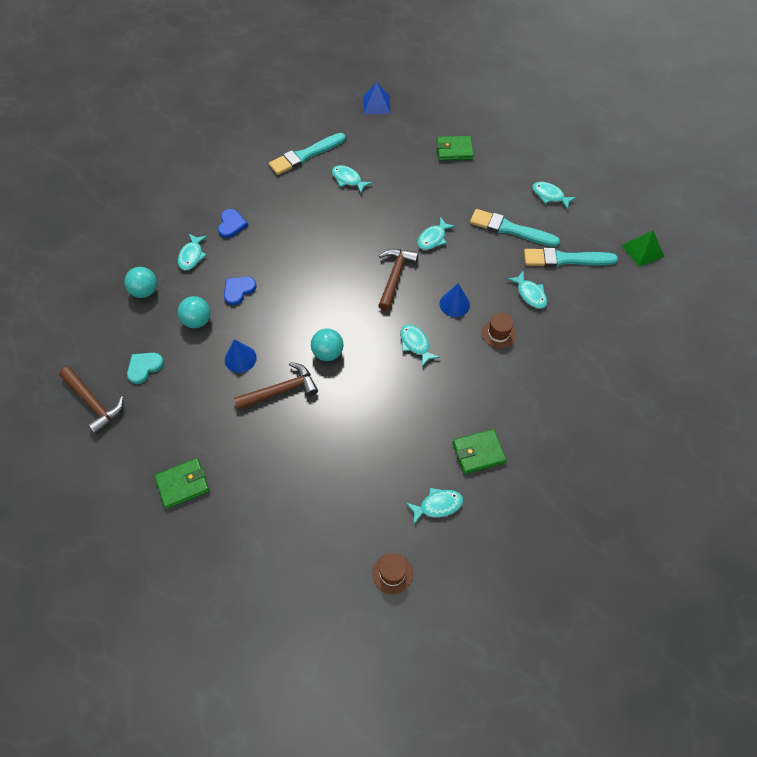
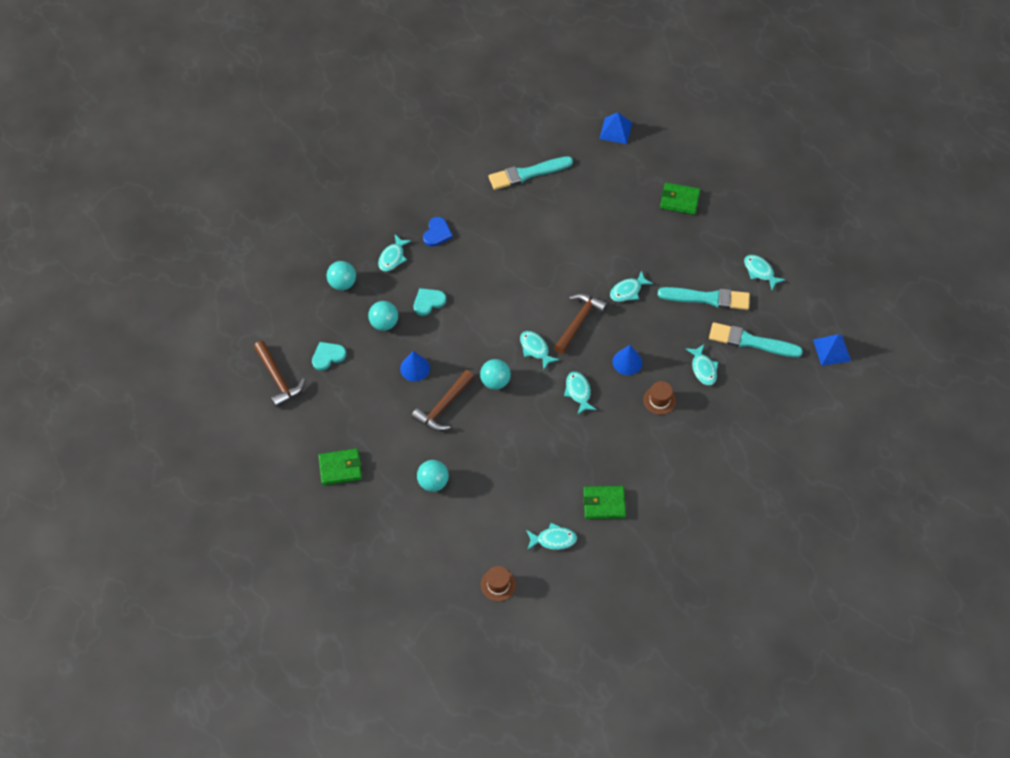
camera: 15 degrees right, 0 degrees up
(238, 290) = (428, 302): blue heart -> turquoise heart
(280, 390) = (444, 406): brown hammer -> brown hammer turned 135 degrees clockwise
(290, 475) = (433, 482): none -> turquoise ball
(348, 179) = (562, 210): turquoise fish -> turquoise fish (535, 349)
(510, 229) = (707, 298): turquoise brush -> turquoise brush turned 150 degrees clockwise
(642, 250) = (832, 350): green pyramid -> blue pyramid

